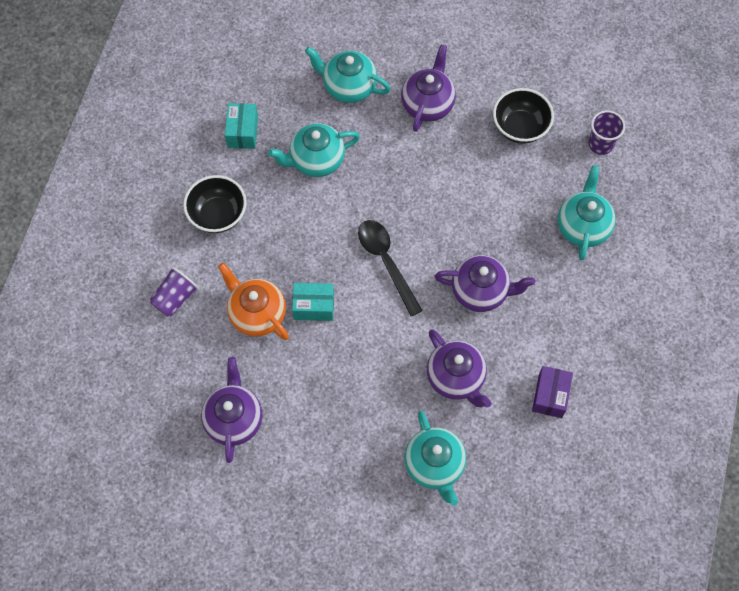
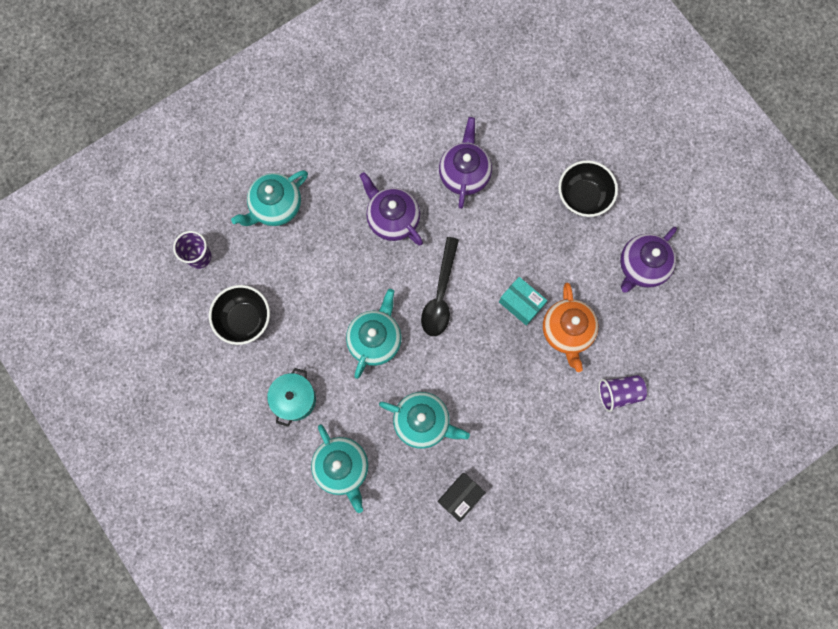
camera: 140 degrees left, 10 degrees up
(218, 215) = (536, 437): black bowl -> black bowl (583, 197)
(243, 132) = (460, 496): turquoise box -> black box
(428, 104) = (294, 399): purple teapot -> turquoise pot
(435, 465) = (529, 130): turquoise teapot -> turquoise teapot (375, 339)
(550, 396) = (412, 113): purple box -> none

